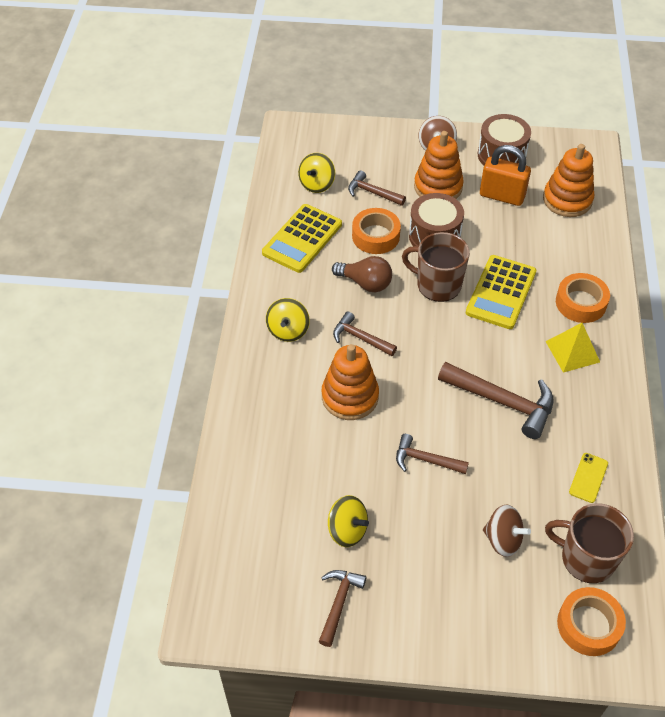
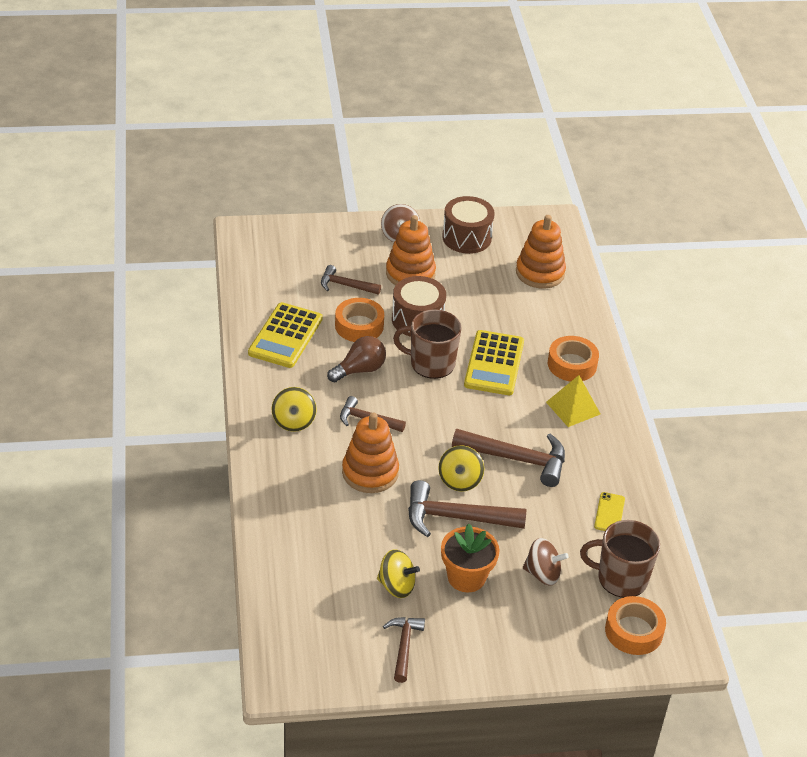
camera: 15 degrees left, 10 degrees down
(317, 184) = (287, 283): yellow spinning top -> yellow spinning top (460, 480)
(365, 283) = (360, 370): brown light bulb -> brown light bulb turned 45 degrees counterclockwise
(422, 531) = (466, 577): none -> orange flower pot
(425, 460) = (455, 517): brown hammer -> brown hammer, size x1.68
(502, 196) = (475, 275): orange padlock -> none

